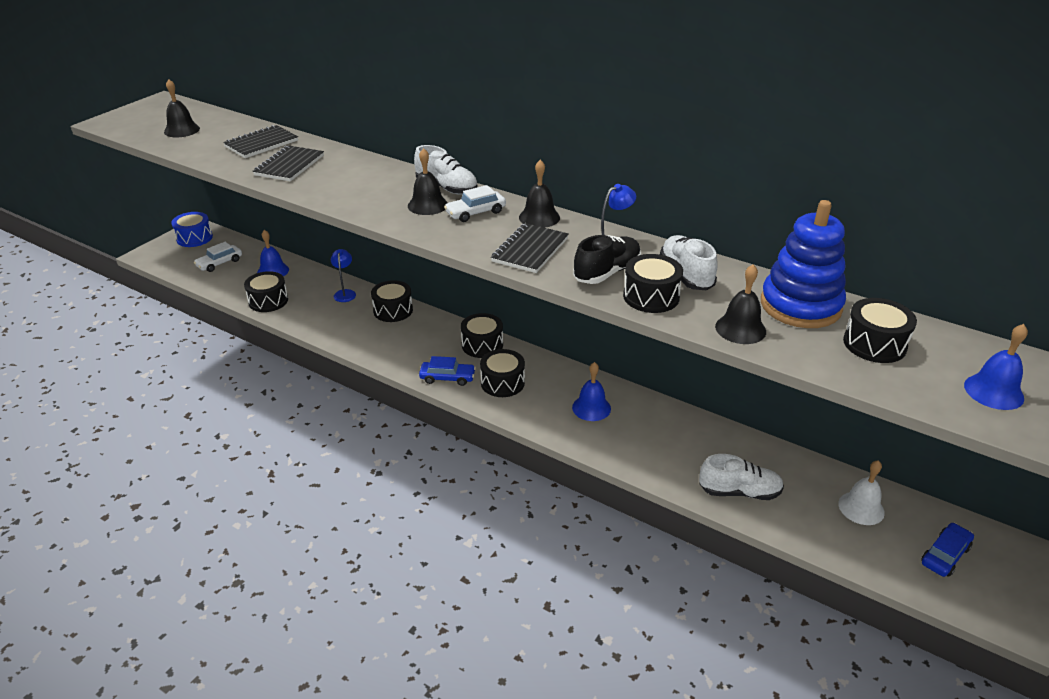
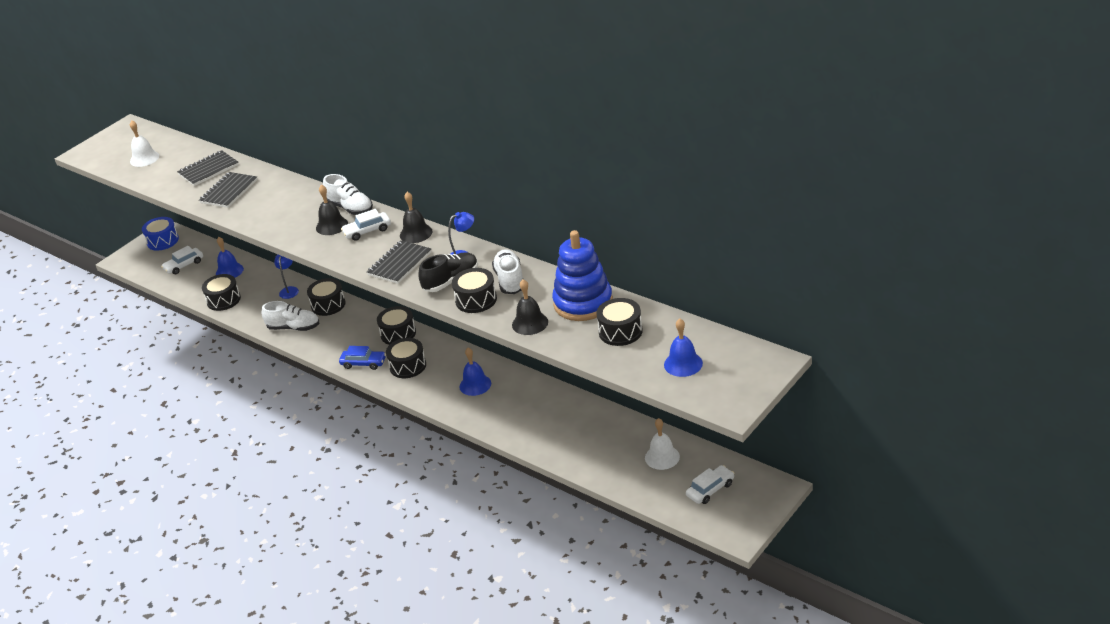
camera: 10 degrees right, 0 degrees up
(182, 130) = (144, 158): black bell -> white bell
(739, 492) = (571, 447): white shoe -> white shoe (294, 327)
(945, 555) = (710, 489): blue car -> white car

